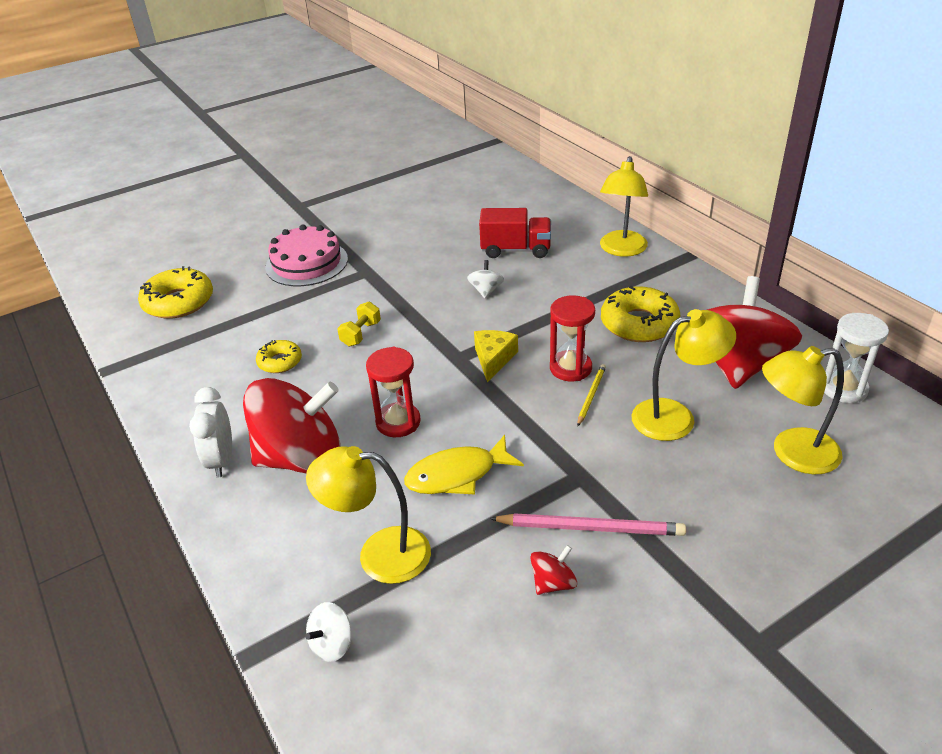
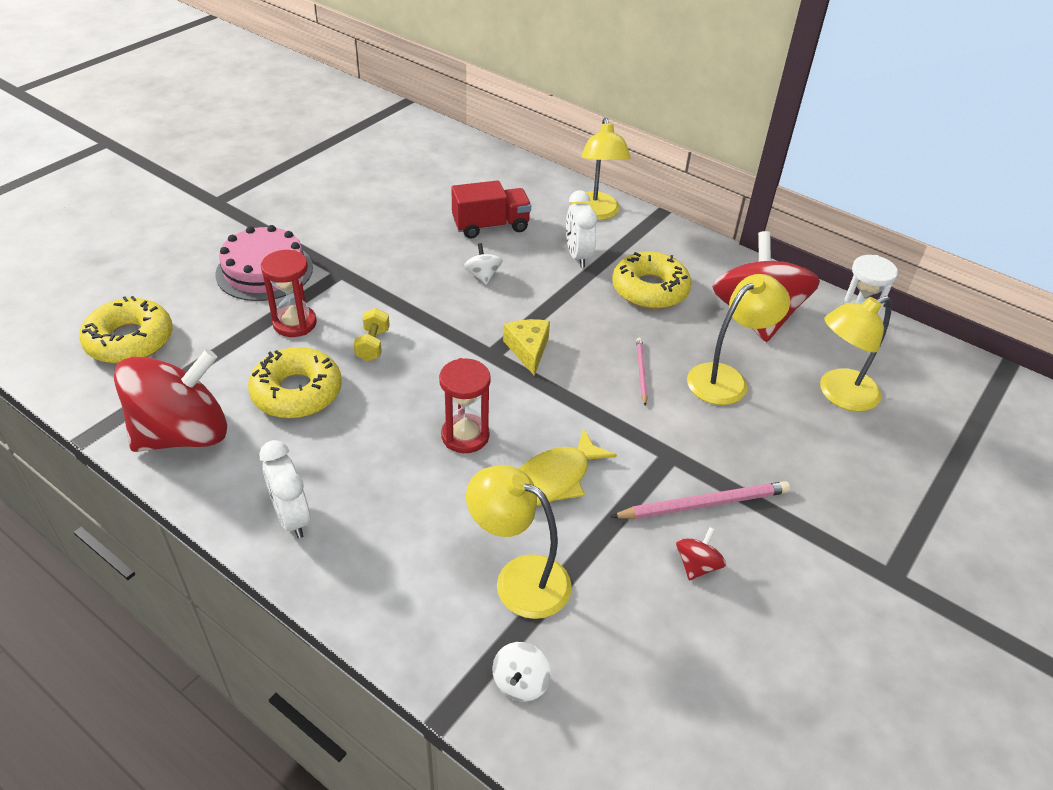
camera: 25 degrees left, 5 degrees up
(280, 362) = (297, 392): yellow donut -> yellow donut, size x1.76
(301, 458) = (382, 496): red spinning top -> red spinning top (183, 434)
(379, 554) = (519, 579): yellow lamp -> yellow lamp turned 45 degrees clockwise
(570, 368) = (608, 346): red hourglass -> red hourglass (295, 323)
(583, 285) = (578, 256): none -> white clock
(591, 395) = (641, 371): yellow pencil -> pink pencil

